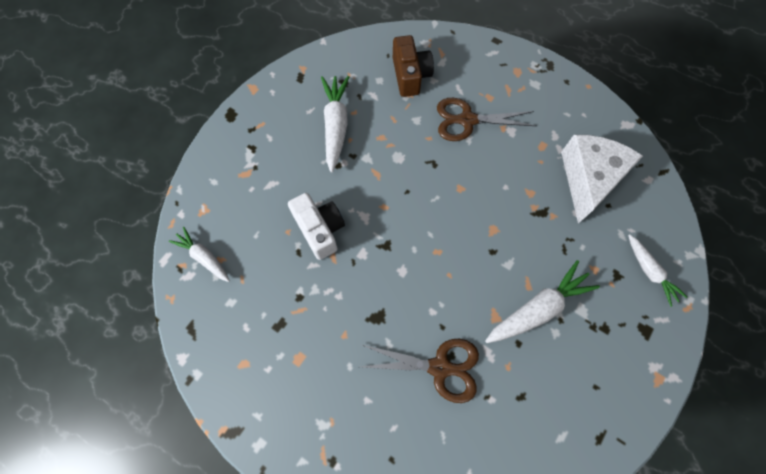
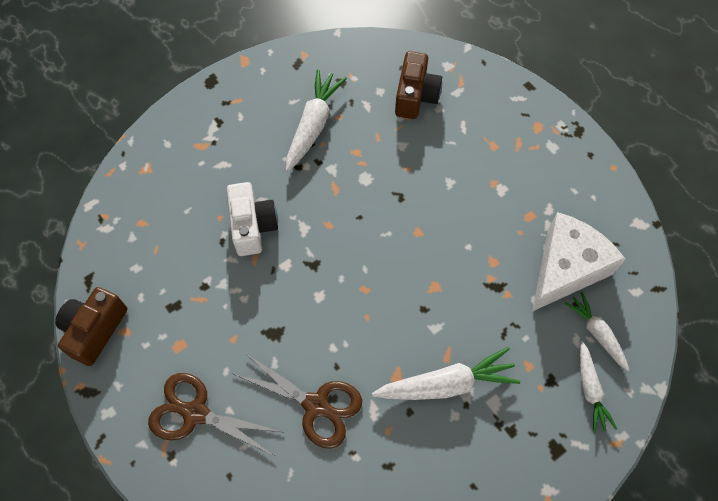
camera: 20 degrees right, 5 degrees down
(204, 257) = (128, 215): white carrot -> white carrot (596, 333)
(216, 373) = (95, 330): none -> brown camera
(467, 120) = (457, 163): brown scissors -> brown scissors (195, 413)

